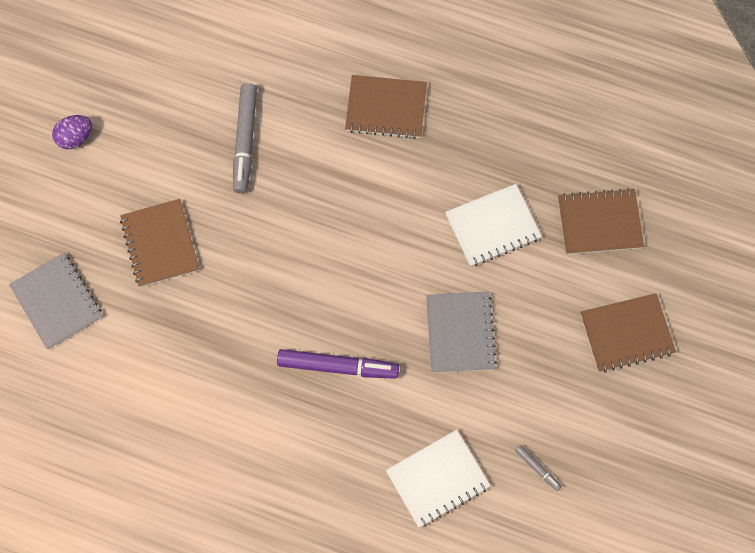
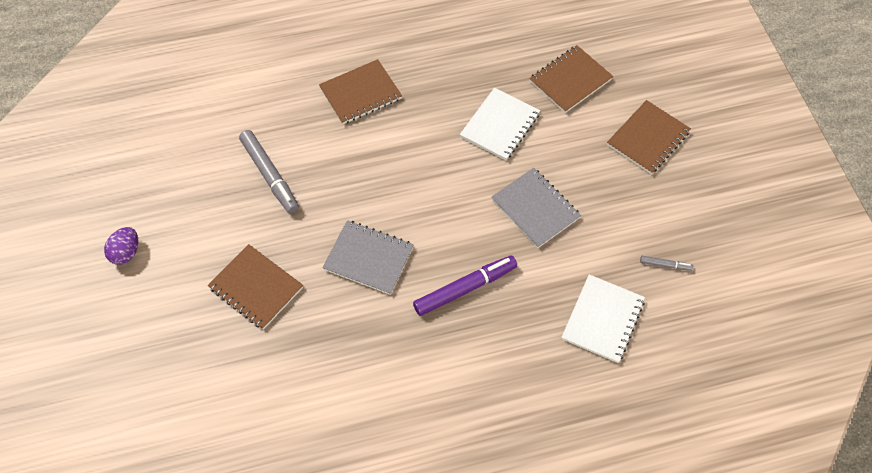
camera: 35 degrees left, 10 degrees down
(57, 301) = (199, 385): grey notebook -> grey notebook (368, 258)

